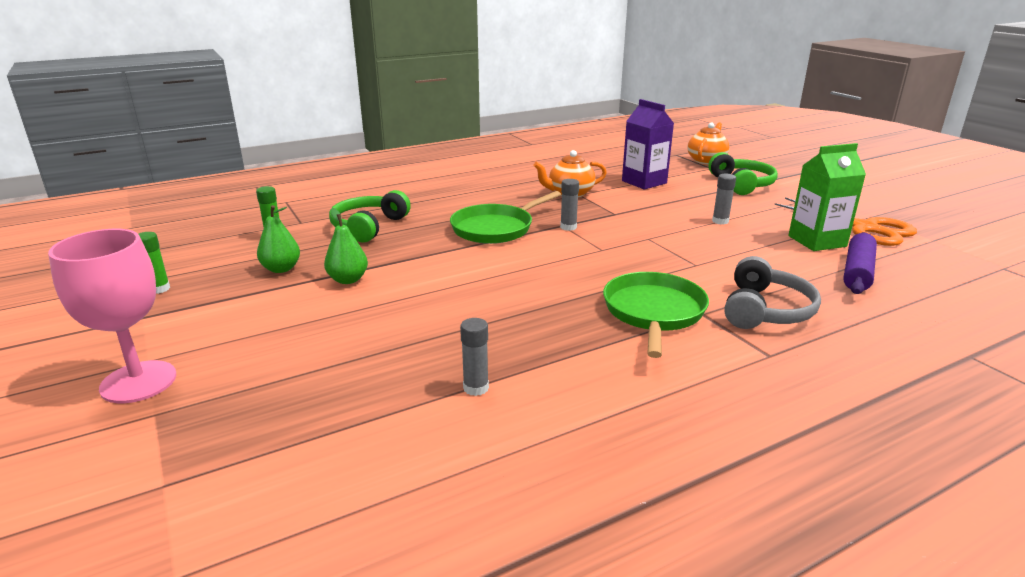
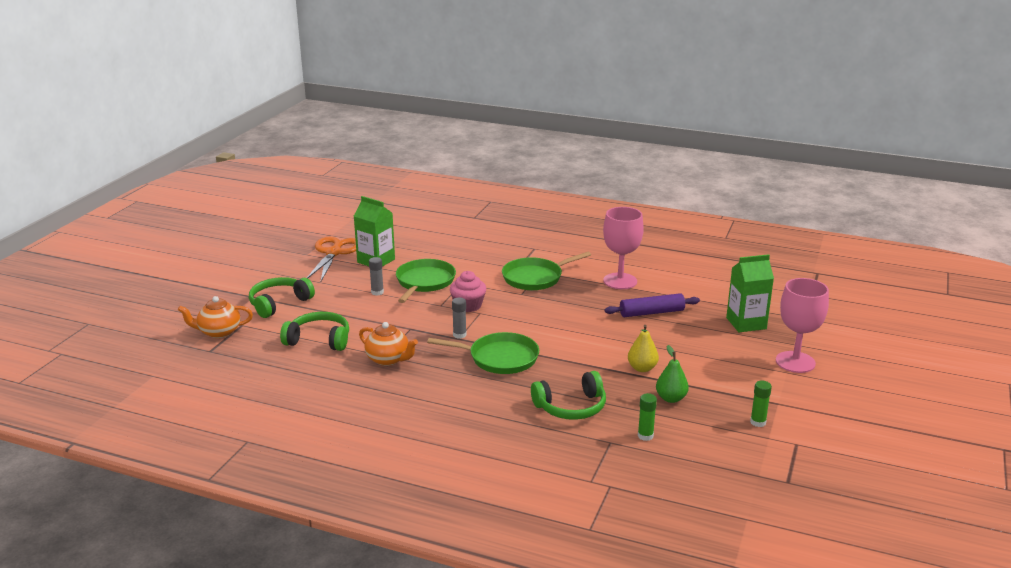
camera: 130 degrees left, 0 degrees up
(268, 409) = (746, 323): none -> green carton
(348, 280) = (642, 368): green pear -> yellow pear
(476, 388) = (658, 291): grey glue stick -> none
(556, 372) = (620, 281): none -> pink goblet
(627, 249) = (468, 305): none -> pink cupcake
(644, 182) = (319, 340): purple carton -> green headphones
(721, 247) = (424, 282): none -> green pan
(765, 310) = (492, 256): grey headphones -> none
(857, 272) = (411, 245): purple rolling pin -> purple rolling pin (651, 312)

